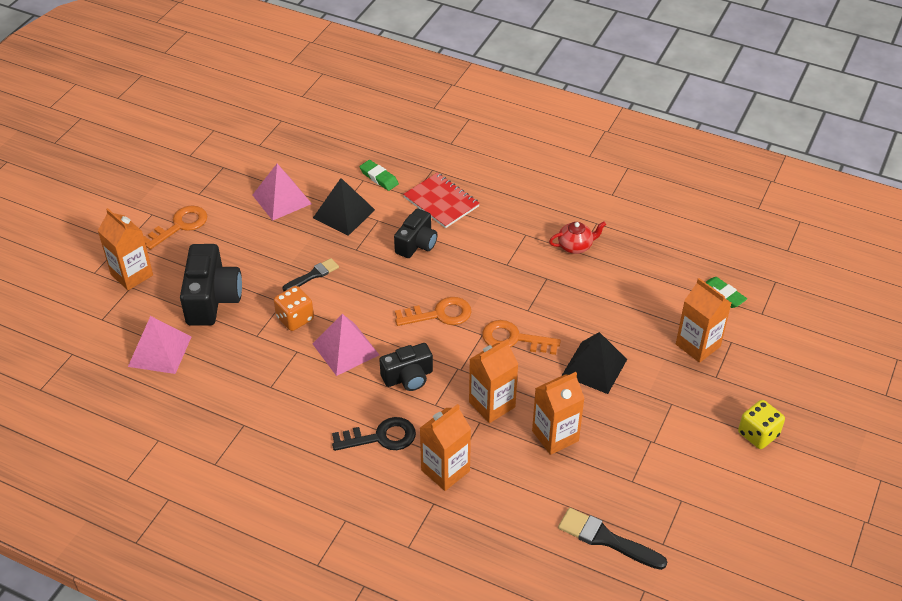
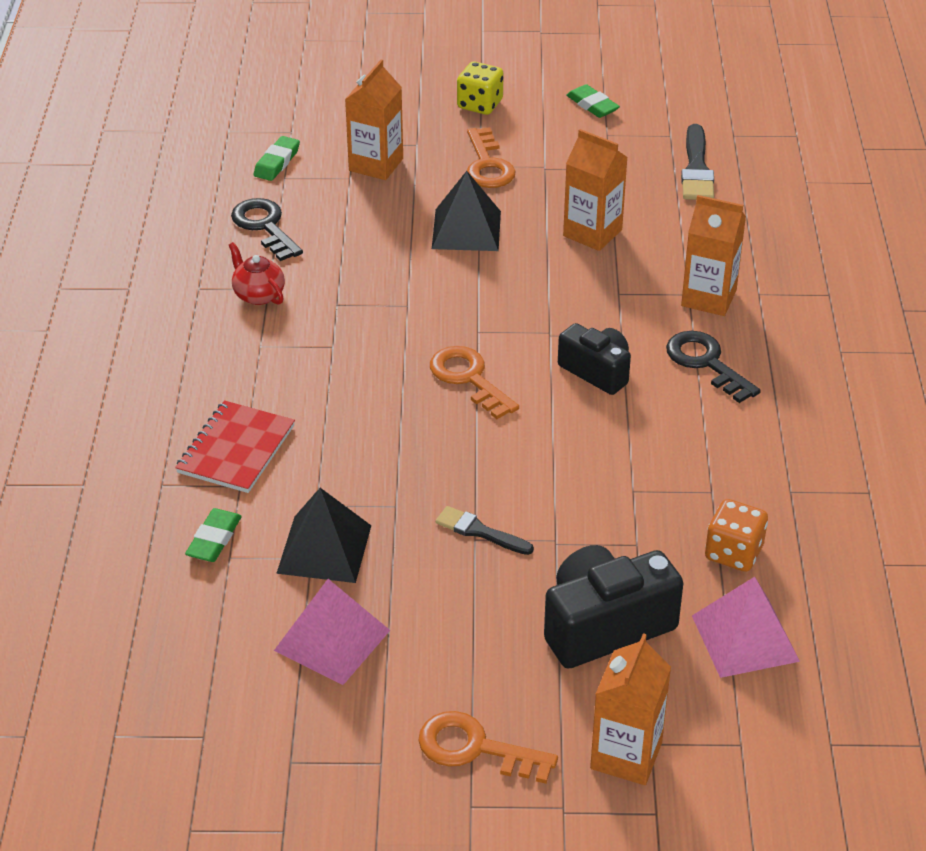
camera: 115 degrees left, 5 degrees down
(295, 318) = (576, 516): orange dice -> orange dice (733, 553)
(345, 349) = (593, 444): pink pyramid -> none
(416, 244) = (345, 445): black camera -> none
(492, 404) = (585, 291): orange carton -> none
(513, 339) = (466, 303): orange key -> orange key (488, 165)
(648, 268) = (264, 226): none -> black key
(729, 508) = (592, 105): none -> green eraser

